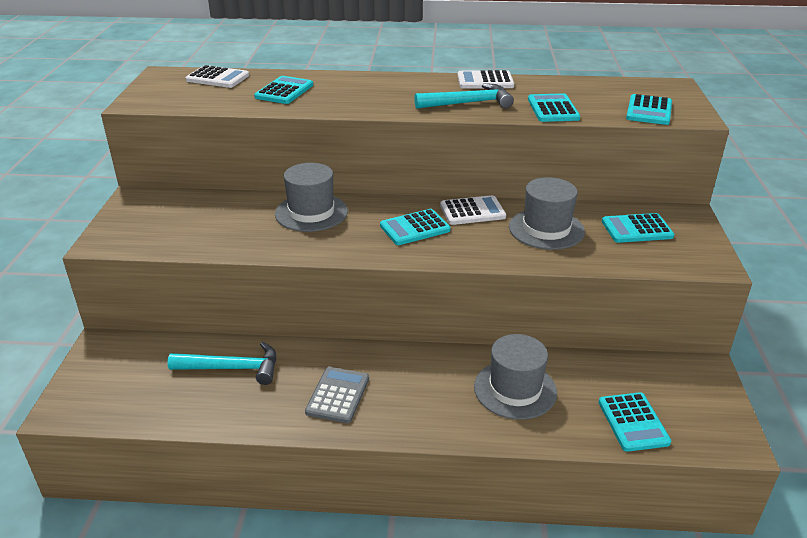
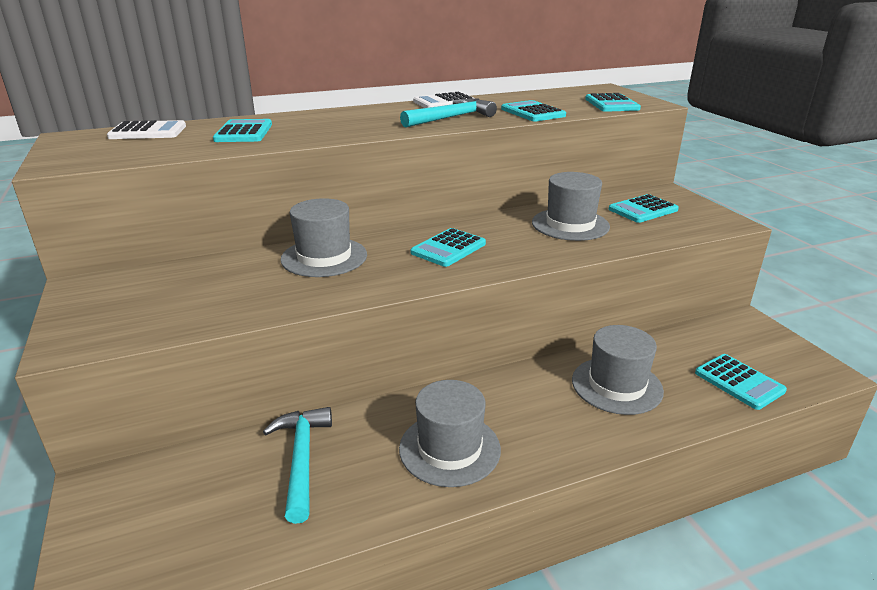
camera: 25 degrees left, 5 degrees down
(232, 368) = (301, 459): turquoise hammer -> turquoise hammer turned 75 degrees counterclockwise
(338, 395) = (449, 449): grey calculator -> grey hat
(472, 211) = (489, 224): white calculator -> none

